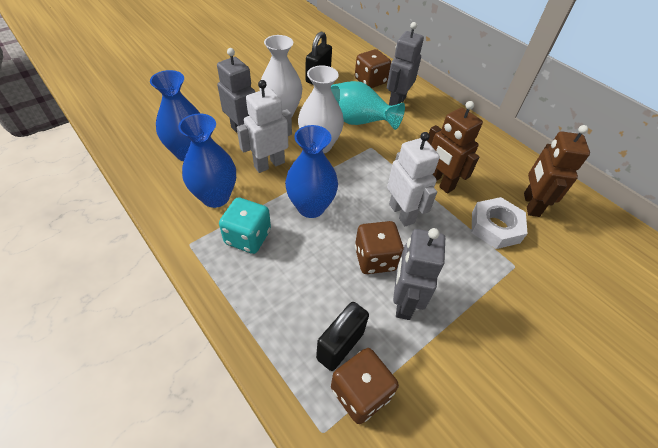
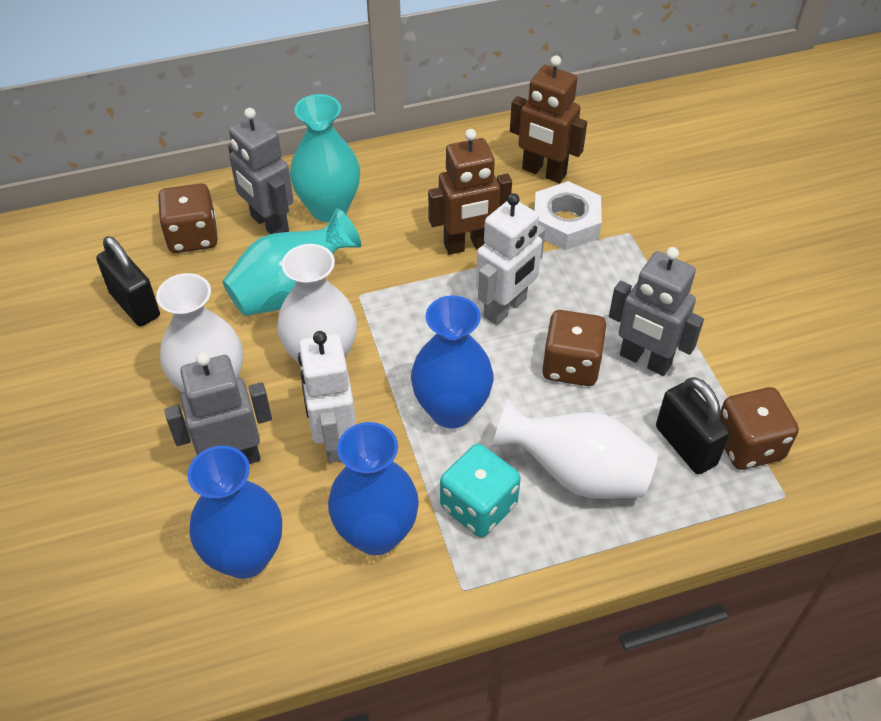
camera: 65 degrees left, 0 degrees up
(289, 282) = (576, 474): none -> white vase
(402, 213) = (505, 308): white robot -> white robot turned 135 degrees clockwise
(423, 120) = (329, 209): none -> turquoise vase

